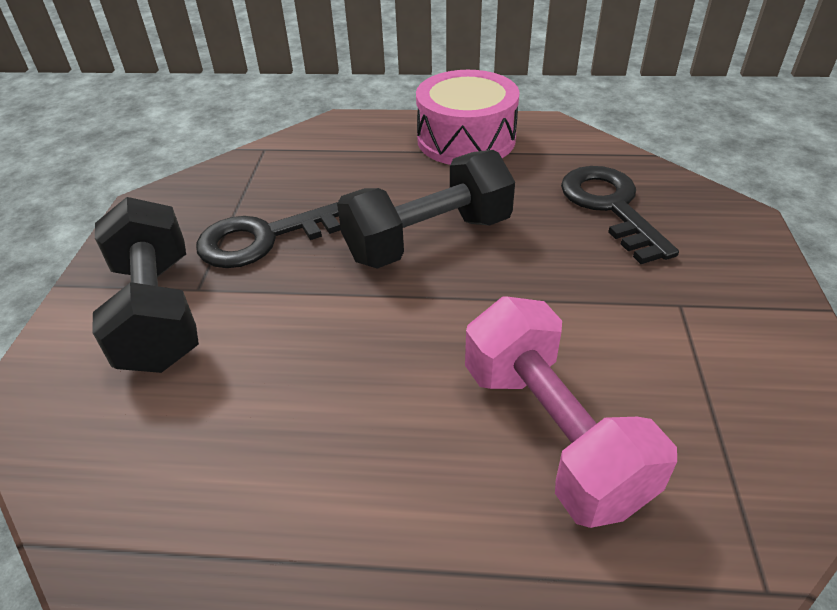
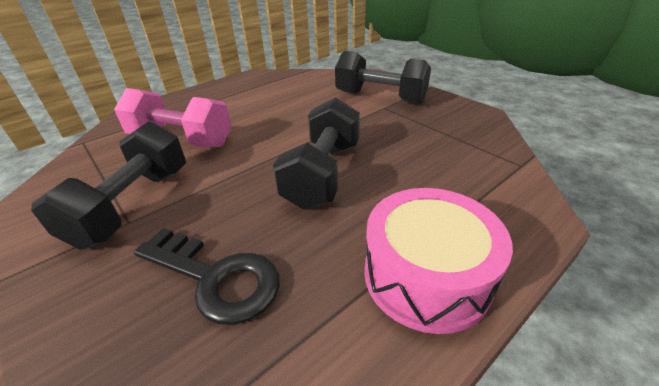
camera: 135 degrees right, 5 degrees down
(265, 238) = (400, 131): black key -> none
(671, 326) = (133, 205): none -> black dumbbell

